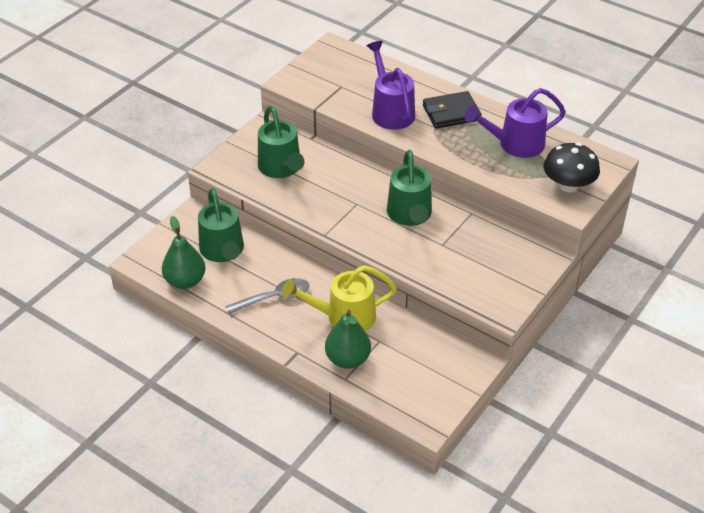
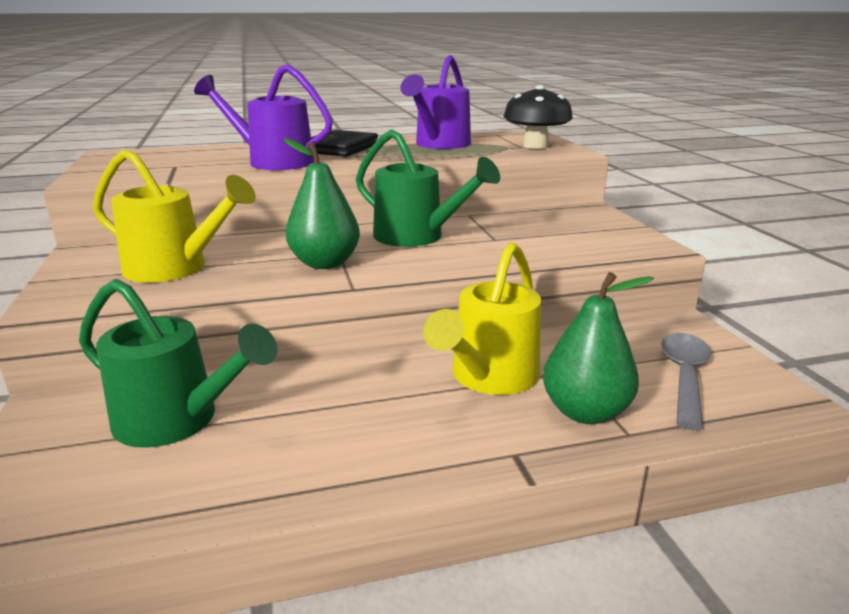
camera: 50 degrees left, 20 degrees down
(185, 281) = (155, 501): green pear -> green pear (325, 263)
(274, 298) = (361, 419): grey spoon -> grey spoon (684, 376)
(281, 169) = (176, 269): green watering can -> yellow watering can

